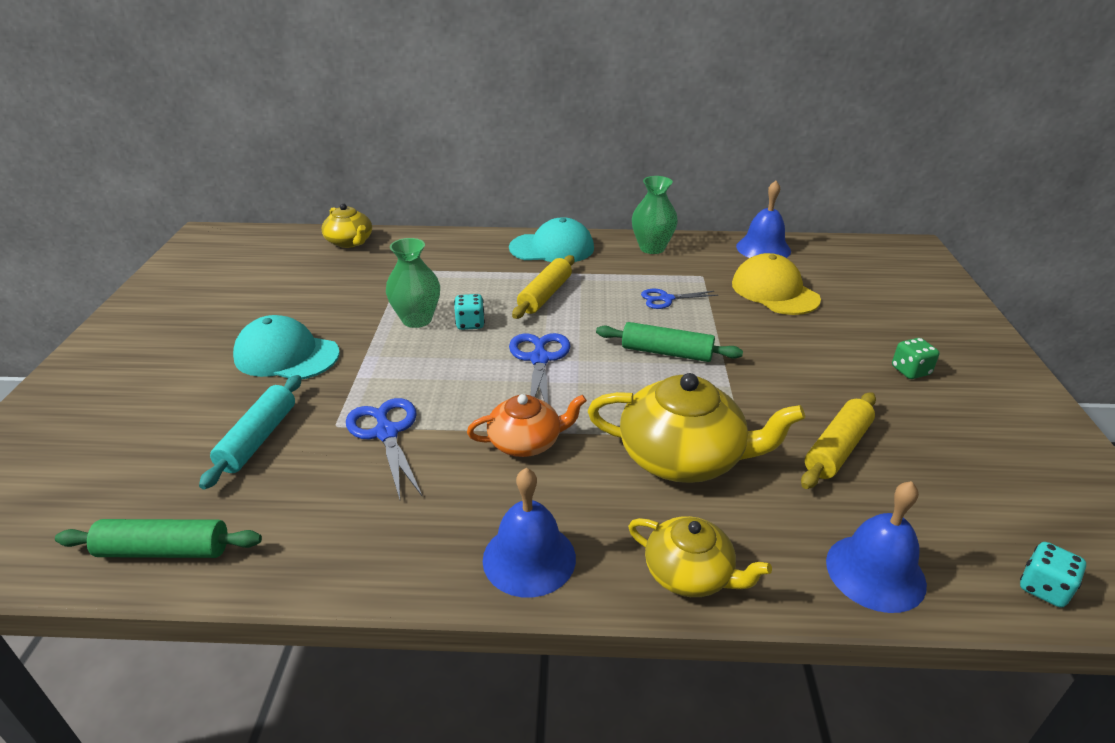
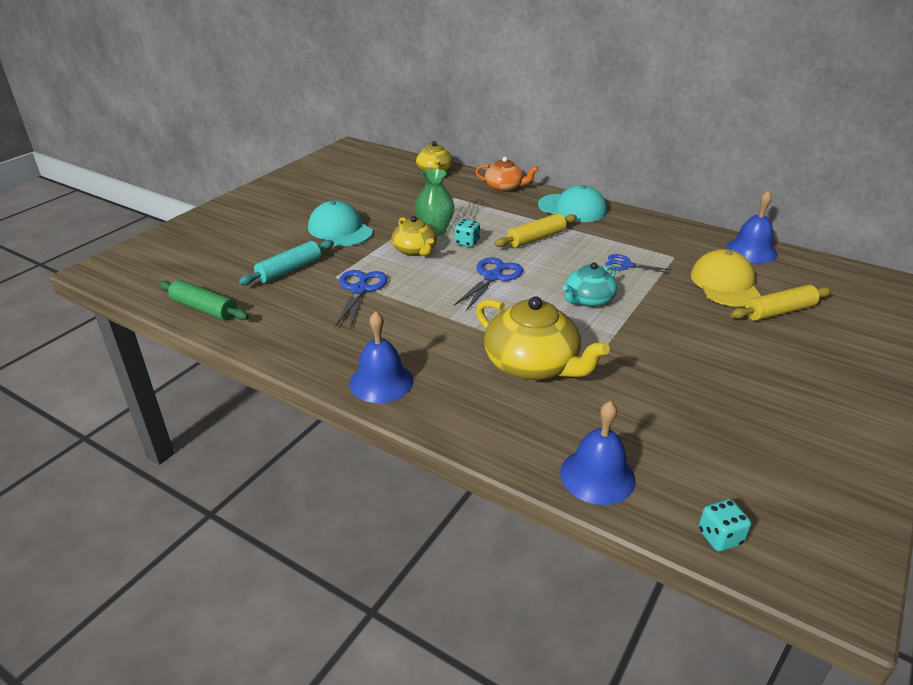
camera: 30 degrees right, 0 degrees up
(526, 442) = (438, 321): orange teapot -> orange teapot (504, 187)
(652, 248) = (652, 227): green vase -> none
(666, 352) = (588, 299): green rolling pin -> turquoise teapot
(690, 574) = (469, 426): yellow teapot -> yellow teapot (415, 250)
(837, 449) = (654, 399): yellow rolling pin -> yellow rolling pin (779, 311)
(910, 371) = (782, 372): green dice -> none

